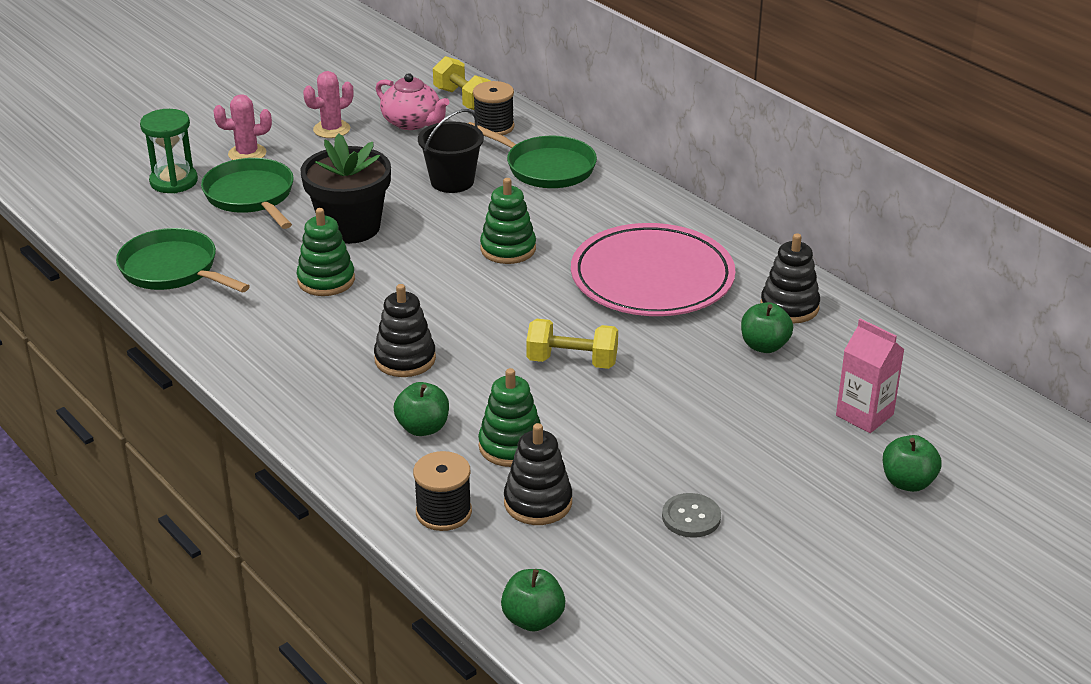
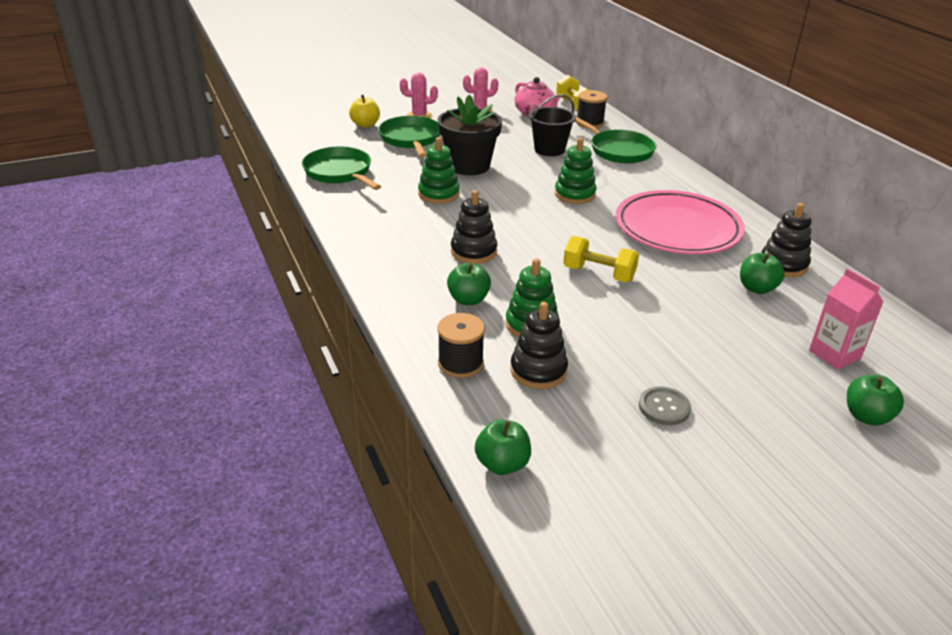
camera: 15 degrees right, 0 degrees up
(174, 181) = (365, 124): green hourglass -> yellow apple

